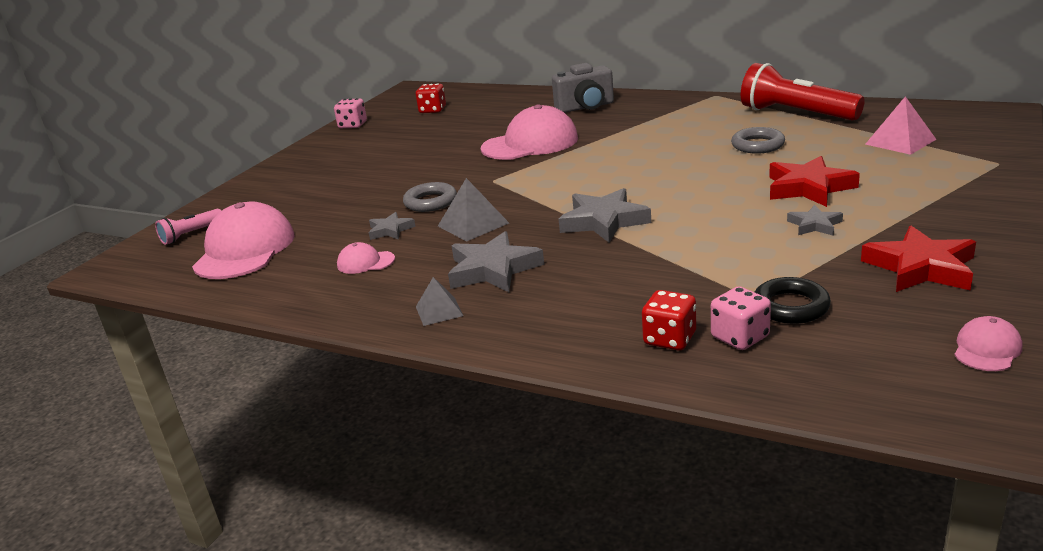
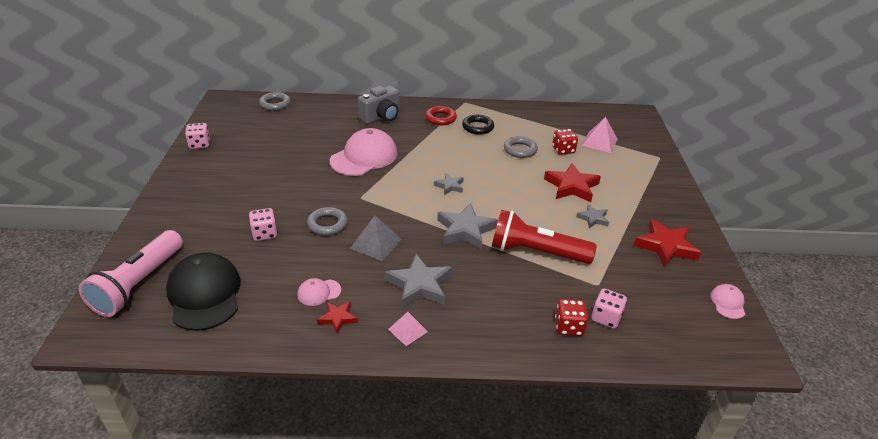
camera: 30 degrees left, 10 degrees up
(191, 234) = (139, 284): pink flashlight -> pink flashlight, size x2.02
(245, 250) = (204, 294): pink cap -> black cap
(352, 205) = (264, 234): none -> pink dice
(366, 288) = (338, 318): none -> red star
(390, 230) = (315, 257): grey star -> grey star (449, 186)
(432, 110) = (260, 124): red dice -> red dice (563, 150)
(439, 311) = (407, 330): grey pyramid -> pink pyramid
(465, 93) = (275, 104): none -> grey ring
(666, 110) = (440, 118): none -> red ring
(790, 307) = (618, 288): black ring -> black ring (478, 127)
(796, 114) = (526, 119): red flashlight -> red flashlight (536, 252)

